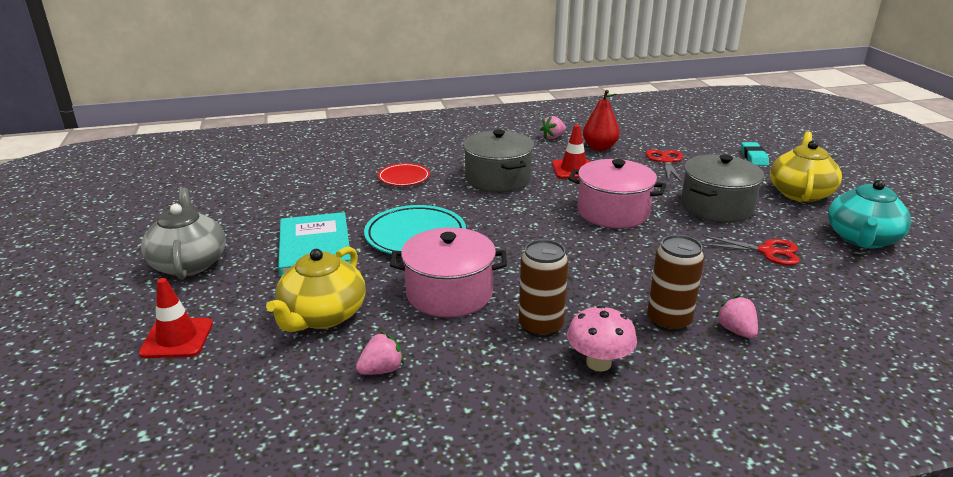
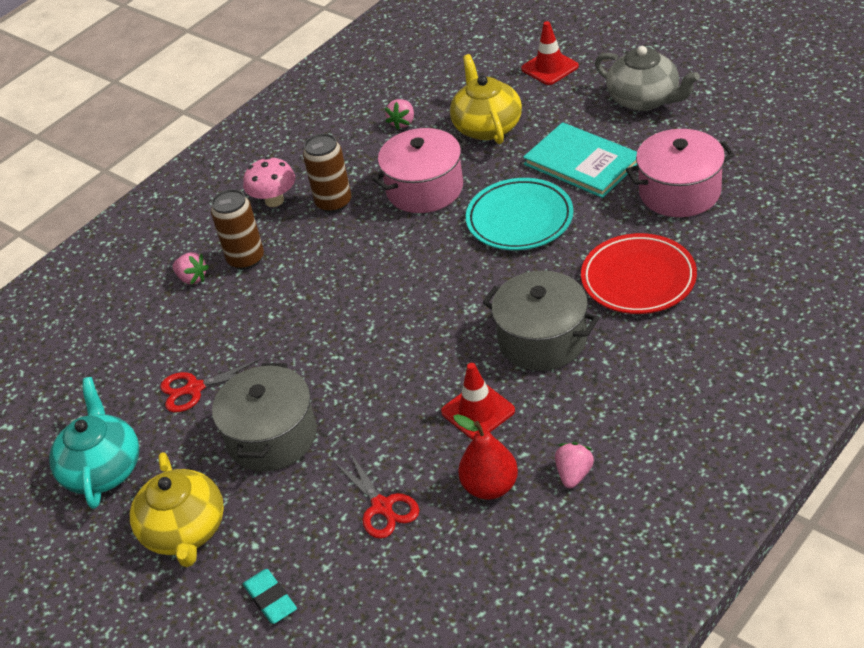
camera: 150 degrees right, 15 degrees up
(404, 178) = (638, 279): red plate -> red plate, size x1.67
(613, 212) = (374, 359): pink pot -> pink pot (679, 192)

